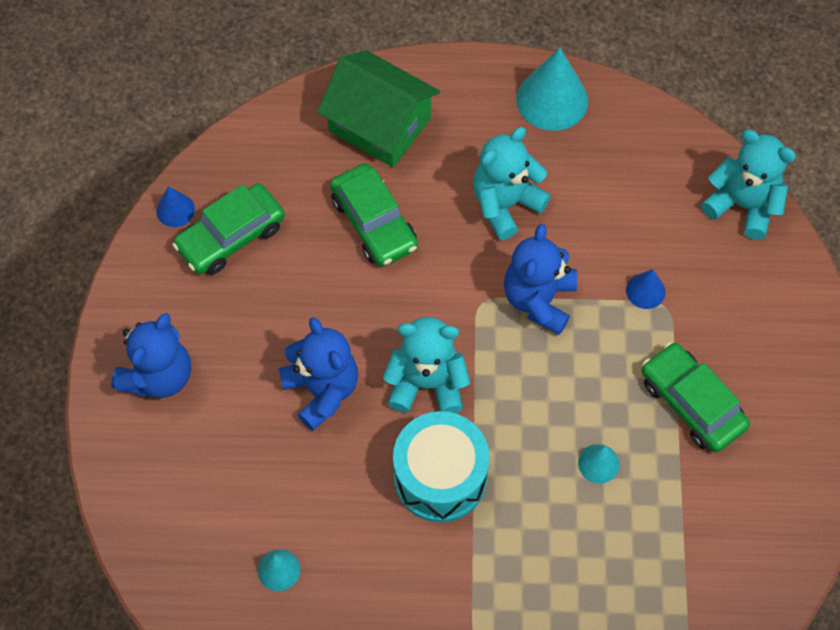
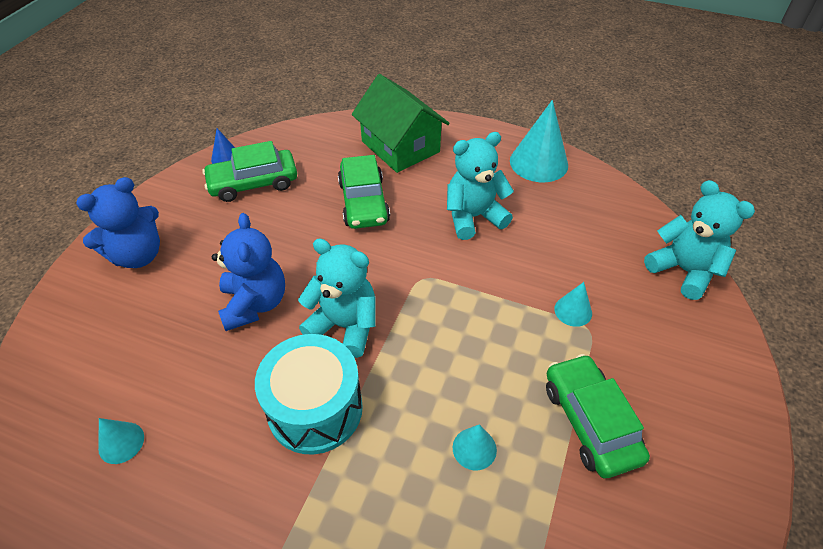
camera: 20 degrees right, 15 degrees down
(539, 300) = (473, 290): blue teddy bear -> none
(645, 291) = (573, 311): blue cone -> turquoise cone

